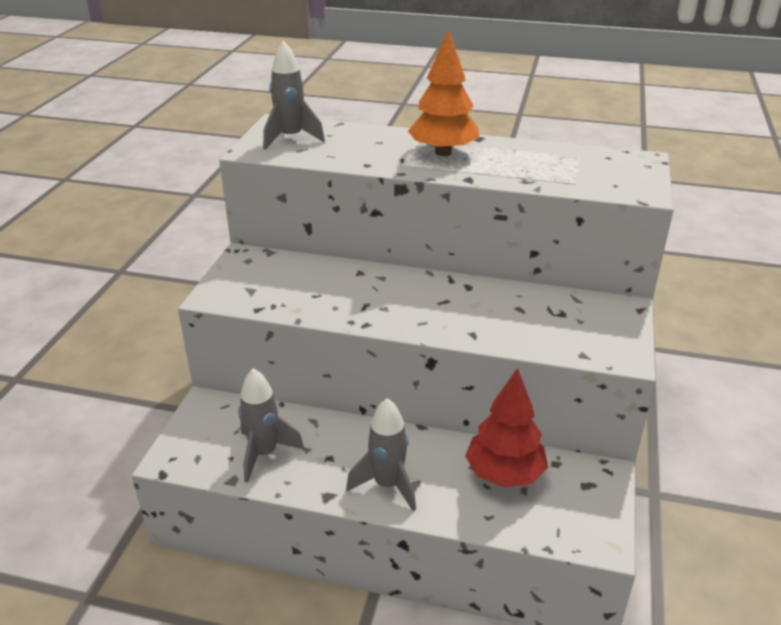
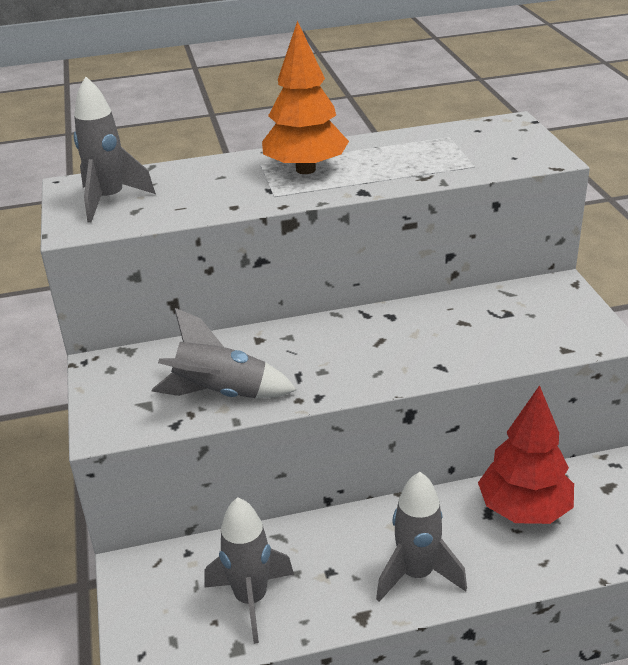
camera: 25 degrees left, 0 degrees up
(303, 300) = (221, 394): none -> grey rocket

